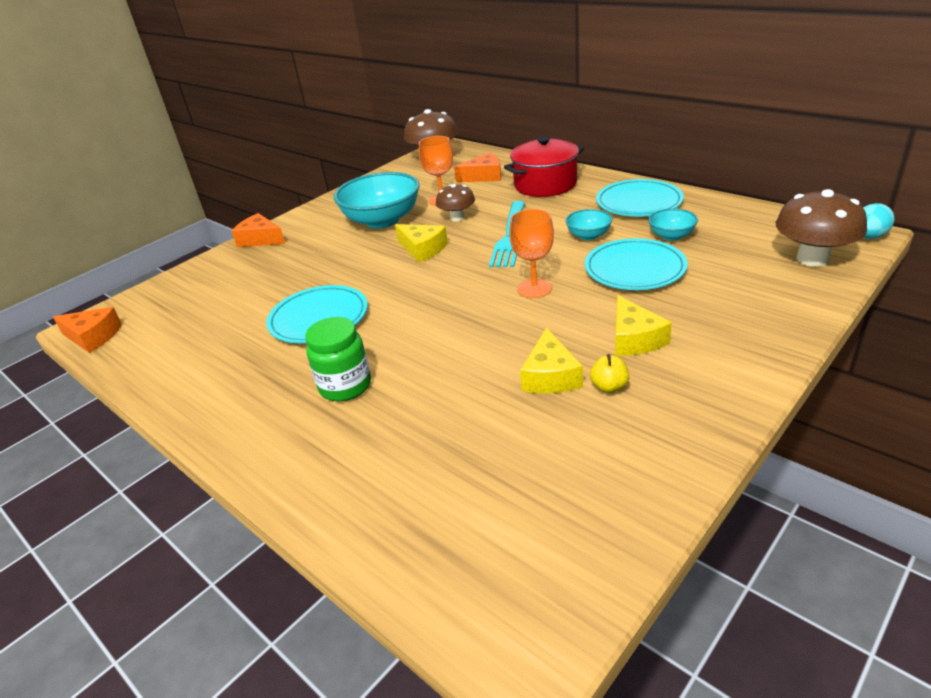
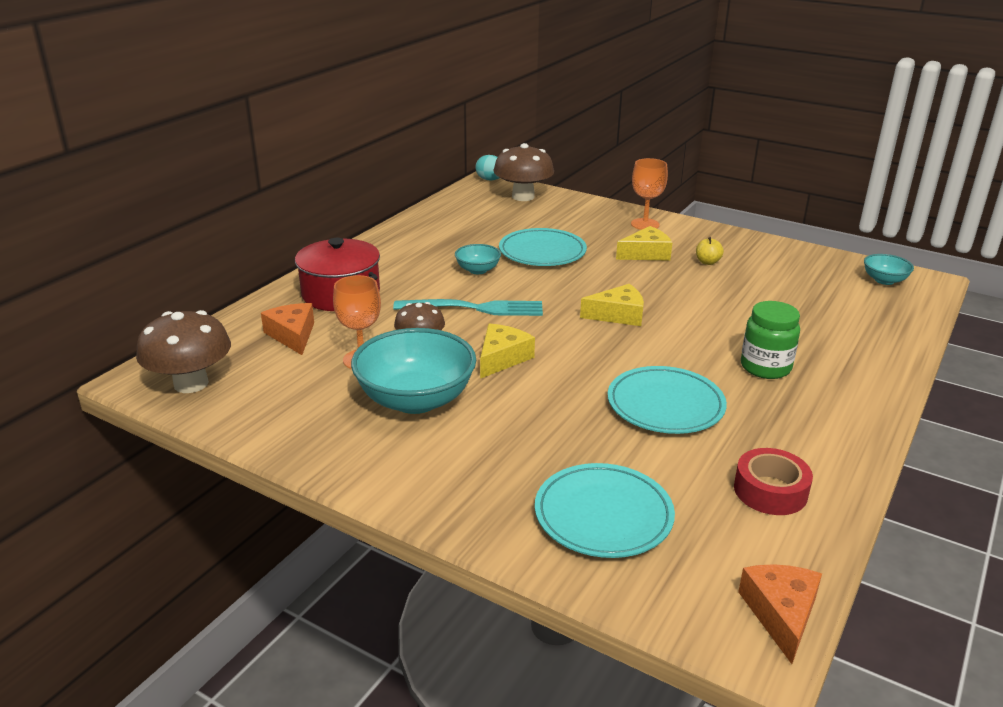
camera: 105 degrees left, 5 degrees down
(187, 353) = (770, 491): none -> red tape
(260, 239) = (462, 513): orange cheese -> none
(534, 288) = (581, 292): orange goblet -> orange goblet (645, 224)
(550, 376) = (705, 281): yellow cheese -> yellow cheese (618, 315)
(638, 202) = (408, 248): turquoise plate -> turquoise plate (603, 515)
(671, 236) = (482, 237): turquoise bowl -> turquoise bowl (884, 280)

